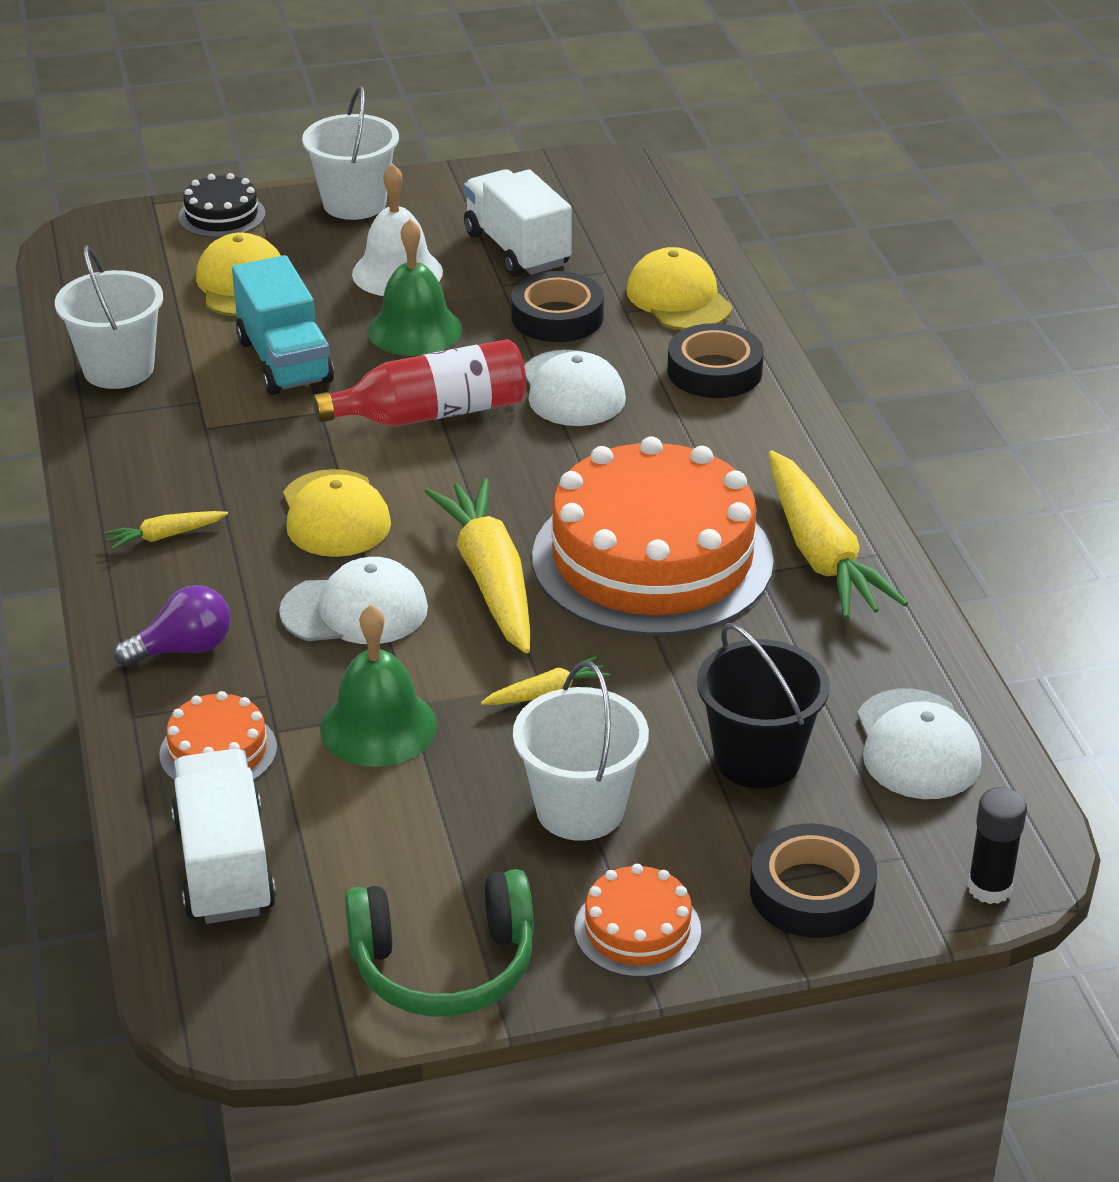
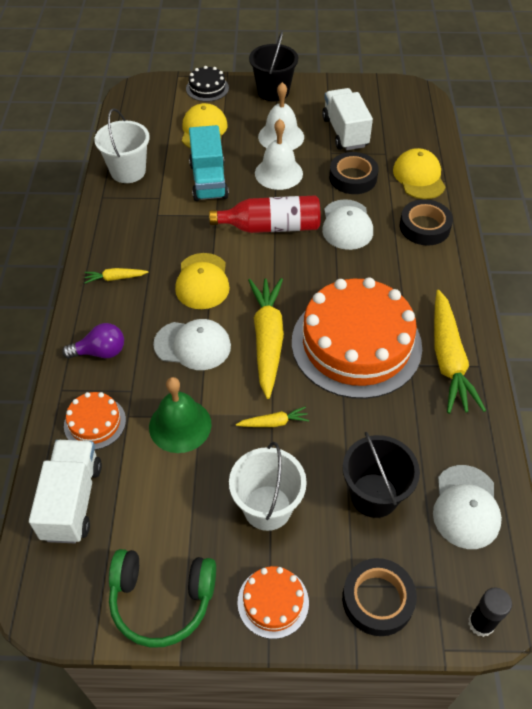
camera: 15 degrees right, 15 degrees up
(354, 203) = (273, 91): white bucket -> black bucket
(415, 330) = (278, 173): green bell -> white bell

